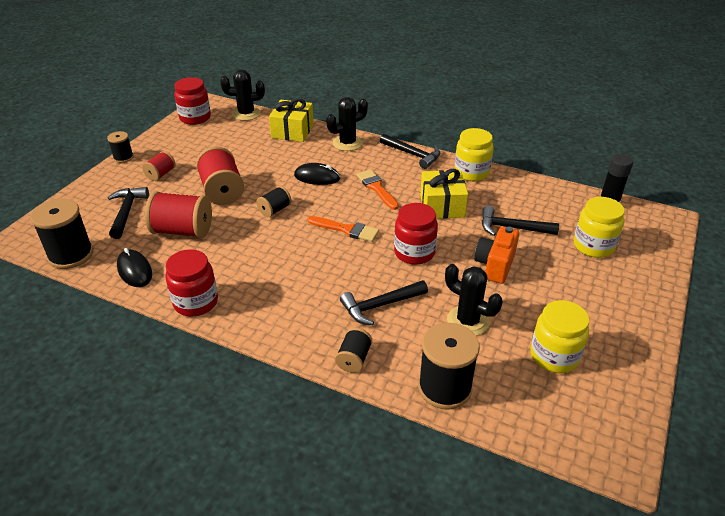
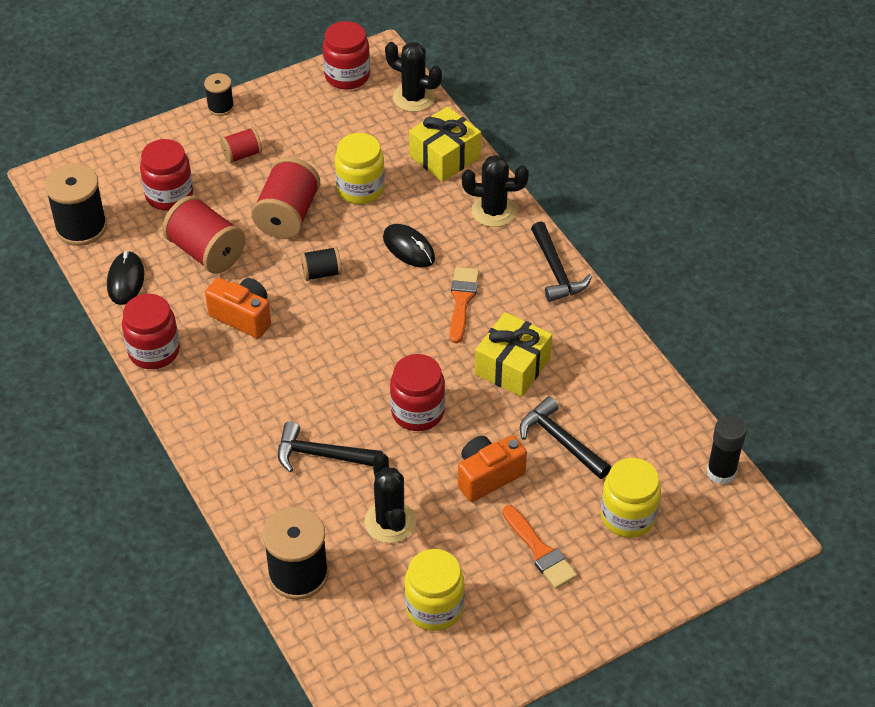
camera: 35 degrees right, 10 degrees up
(126, 212) = (169, 195): black hammer -> red jar
(244, 254) = (243, 317): none -> orange camera
(346, 230) = (374, 342): orange brush -> orange brush (540, 551)
(354, 359) = (244, 497): black spool -> none
(471, 173) = (600, 337): yellow jar -> yellow jar (360, 189)

